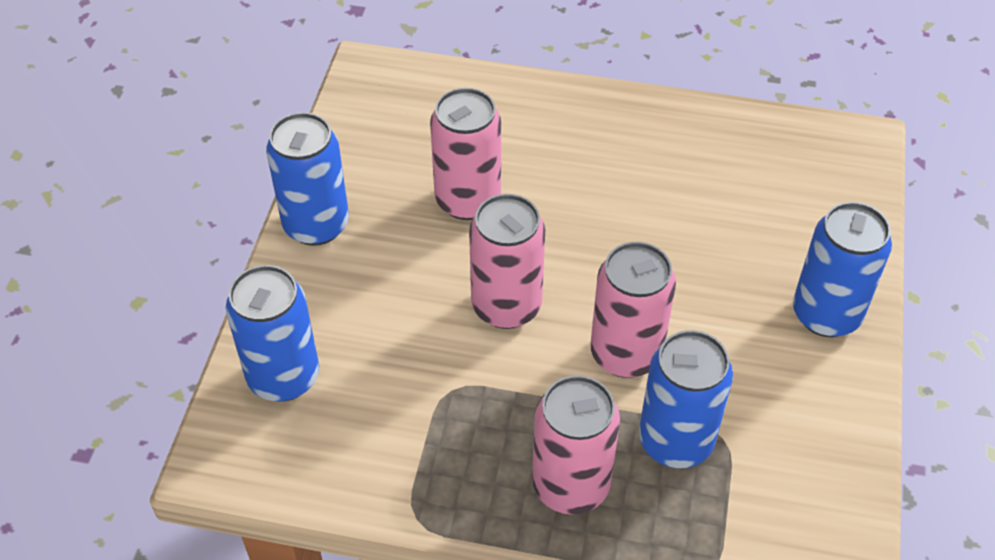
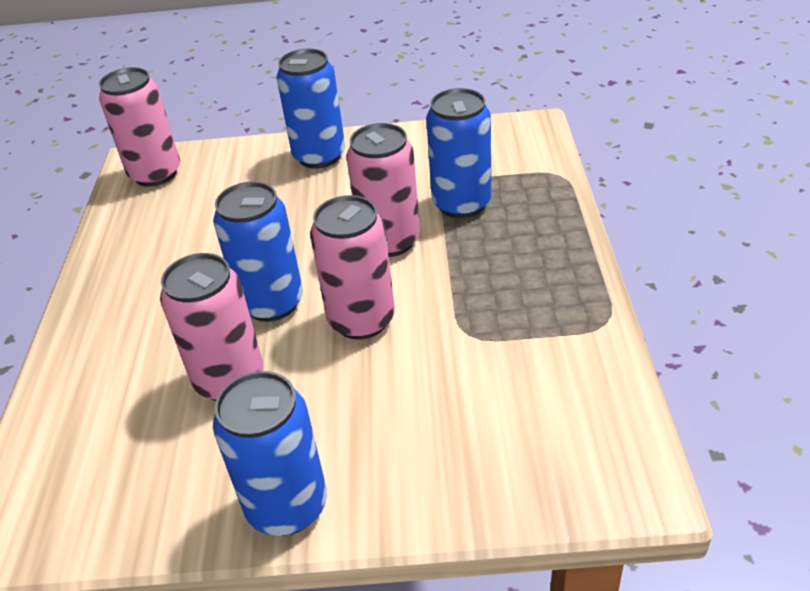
camera: 100 degrees left, 10 degrees down
(283, 377) = (508, 465): blue can -> blue can (272, 303)
(570, 485) = (527, 245): pink can -> pink can (155, 174)

